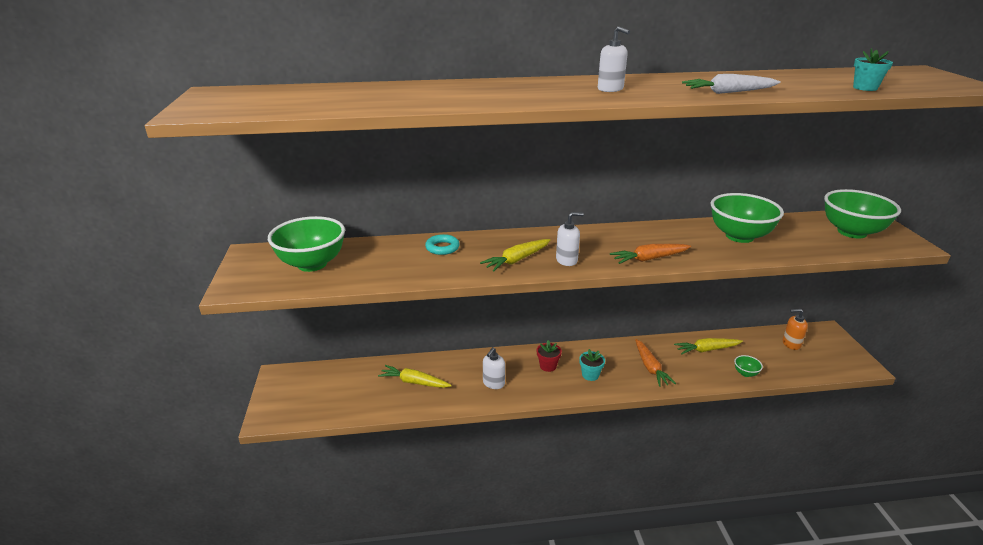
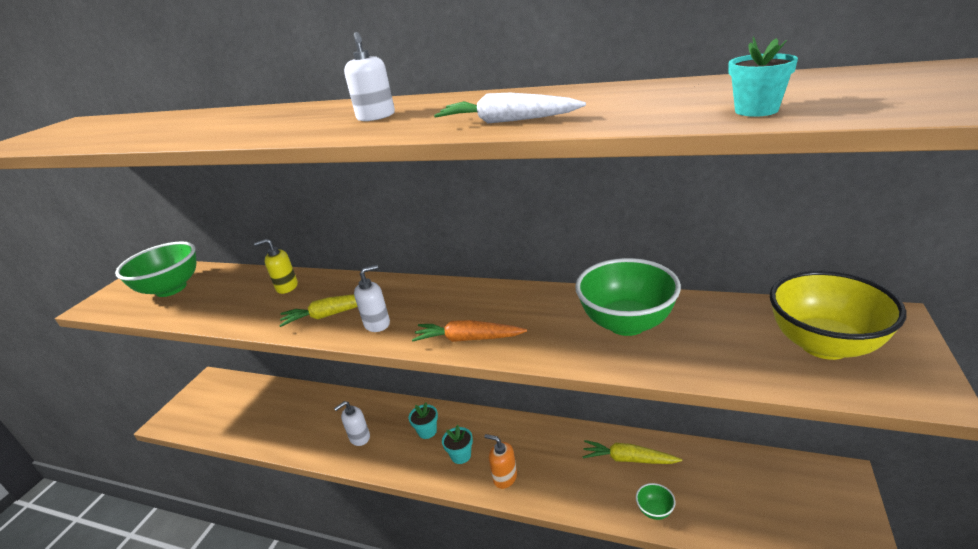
camera: 30 degrees right, 0 degrees up
(414, 382) = (296, 416): yellow carrot -> none
(442, 248) = (287, 287): turquoise ring -> yellow soap dispenser
(548, 366) = (427, 431): red flower pot -> turquoise flower pot
(567, 260) = (377, 324): white soap dispenser -> white soap dispenser turned 45 degrees counterclockwise
(650, 367) = (536, 465): orange carrot -> none
(791, 344) = (761, 482): orange soap dispenser -> orange soap dispenser (505, 477)
(851, 232) = (824, 345): green bowl -> yellow bowl

